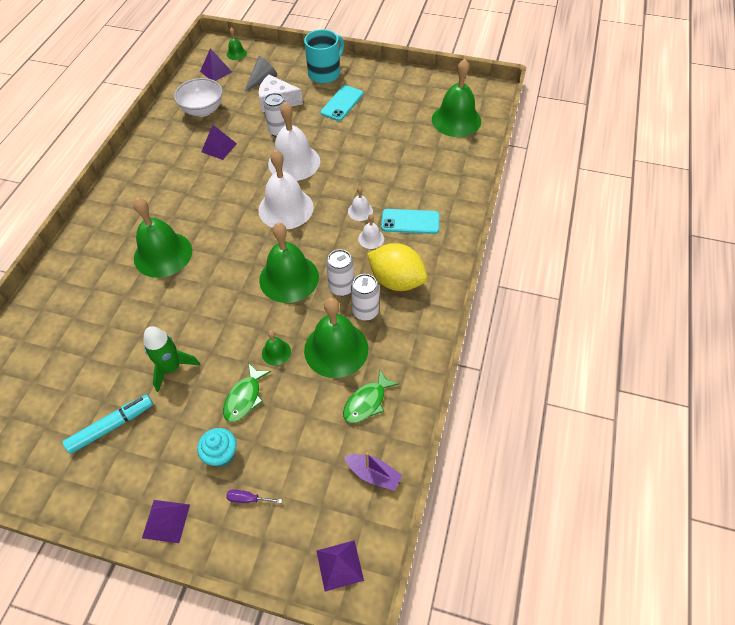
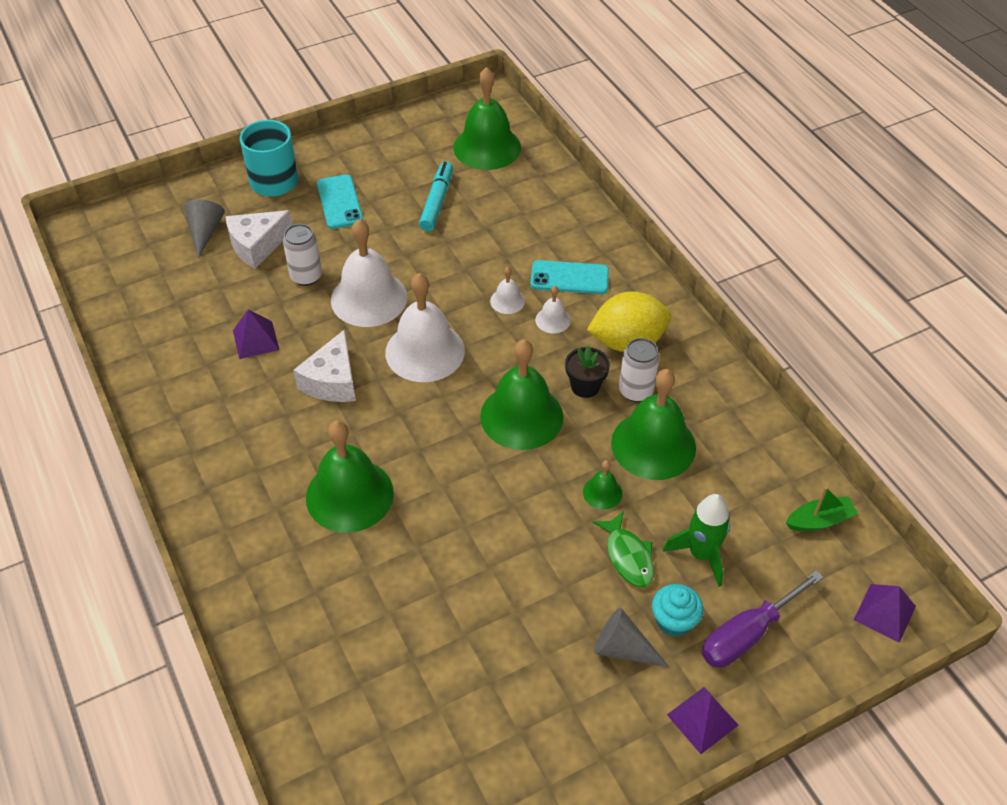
camera: 45 degrees left, 5 degrees down
(112, 426) = (534, 694): turquoise marker -> turquoise marker (437, 202)
(172, 368) = (519, 591): green rocket -> green rocket (701, 554)
(179, 444) = (623, 648): none -> grey cone
(203, 110) = (174, 311): white bowl -> none
(216, 71) = (127, 257): purple pyramid -> none
(226, 192) = (332, 381): none -> white cheese
(236, 53) = (125, 220): green bell -> none
(248, 499) = (747, 634): purple screwdriver -> purple screwdriver, size x2.19
(341, 287) = (585, 386): white can -> black flower pot
(367, 402) = (739, 467): green fish -> none
(373, 474) = (819, 520): purple boat -> green boat
(410, 222) = (569, 278): turquoise phone -> turquoise phone turned 45 degrees clockwise

